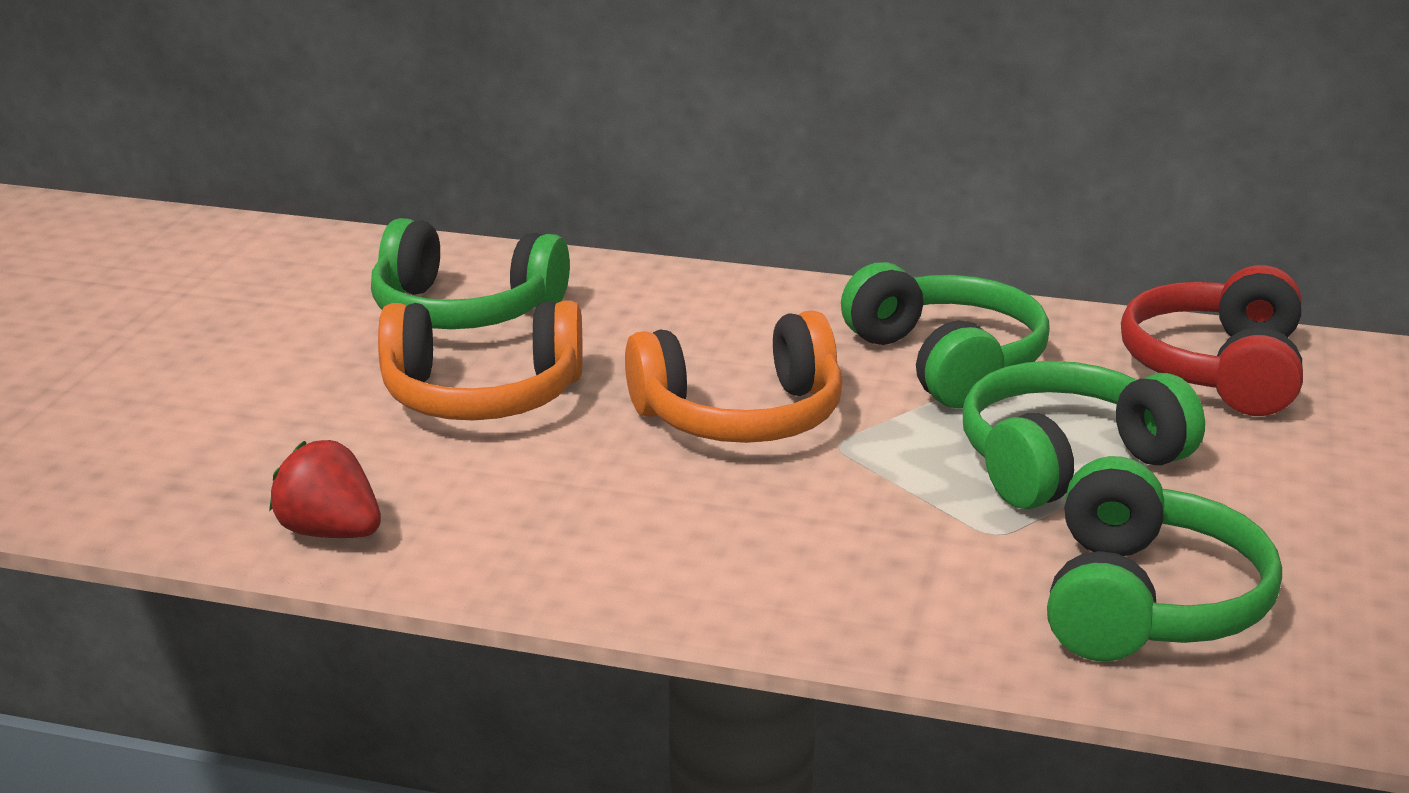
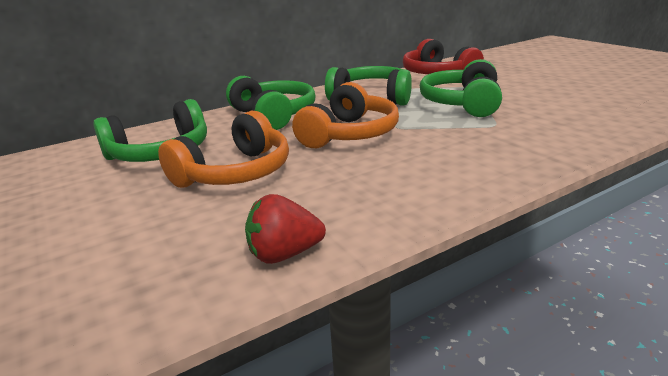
camera: 45 degrees left, 0 degrees up
(1147, 602) = (569, 120): green headphones -> green headphones (273, 115)

